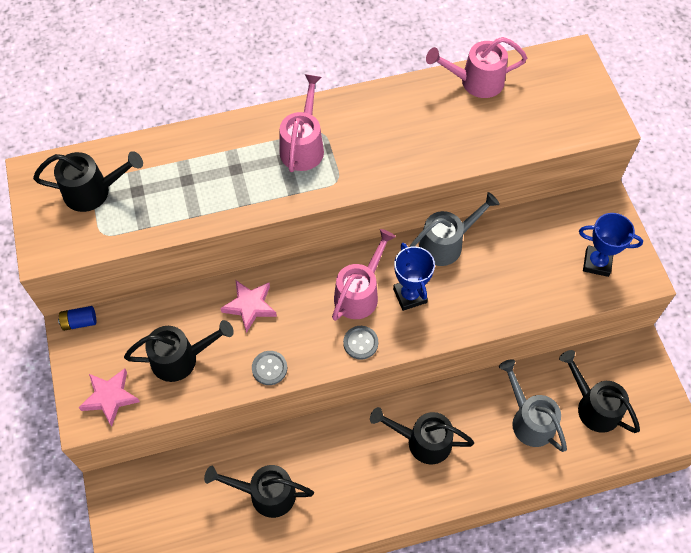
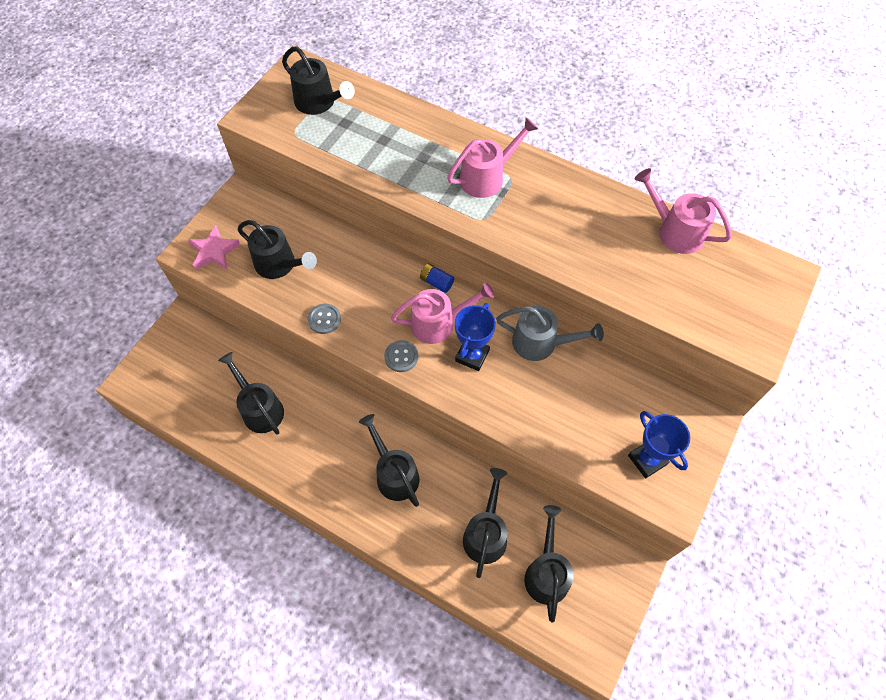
camera: 45 degrees right, 0 degrees up
(79, 322) = (249, 192): blue battery -> blue battery (436, 282)
(250, 306) = (358, 269): pink star -> none
(528, 419) = (486, 533): grey watering can -> black watering can

